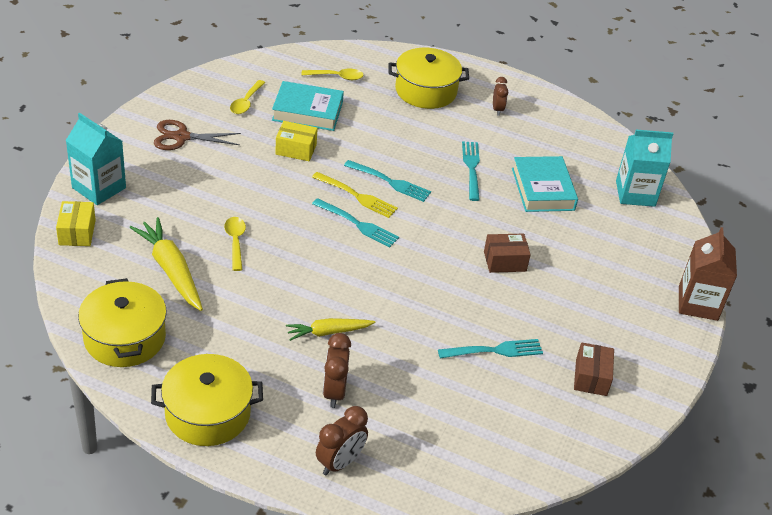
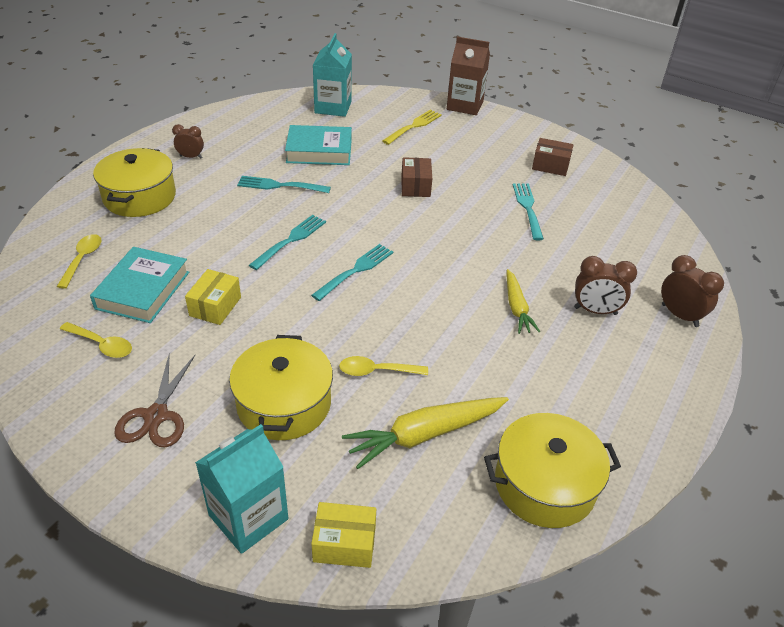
camera: 80 degrees left, 0 degrees up
(208, 413) = (645, 408): yellow pot -> yellow pot (284, 404)
(356, 196) = (309, 267): yellow fork -> yellow fork (413, 126)

